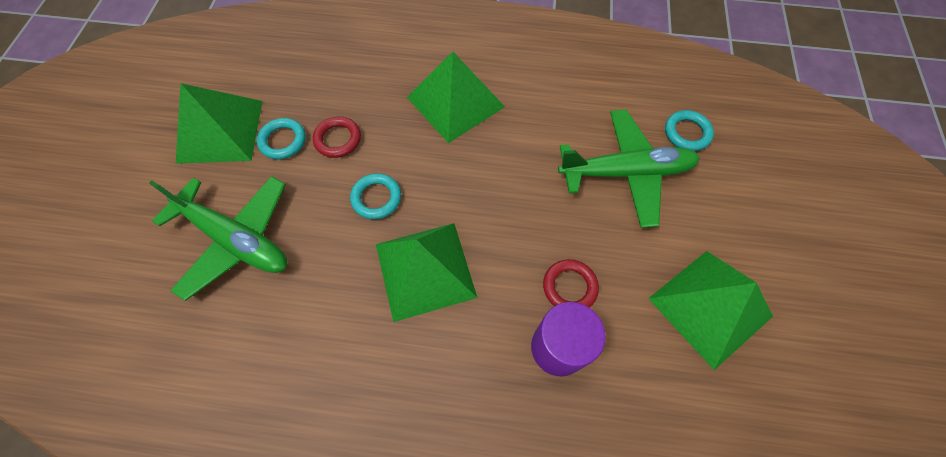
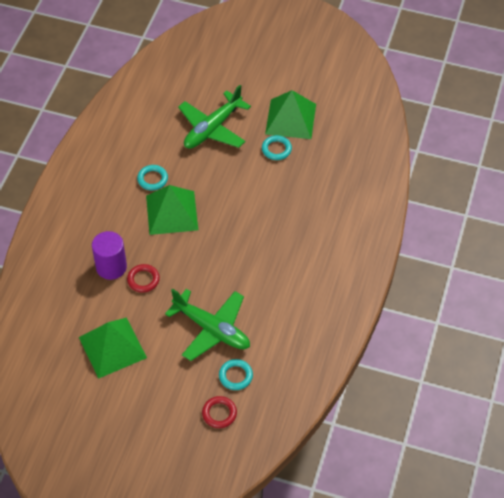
camera: 100 degrees right, 10 degrees down
(338, 139) = (272, 177): red ring -> red ring (219, 413)
(376, 198) = (224, 193): turquoise ring -> turquoise ring (152, 179)
(455, 102) = (290, 242): green pyramid -> none
(626, 173) = (212, 329): green plane -> green plane turned 60 degrees counterclockwise

